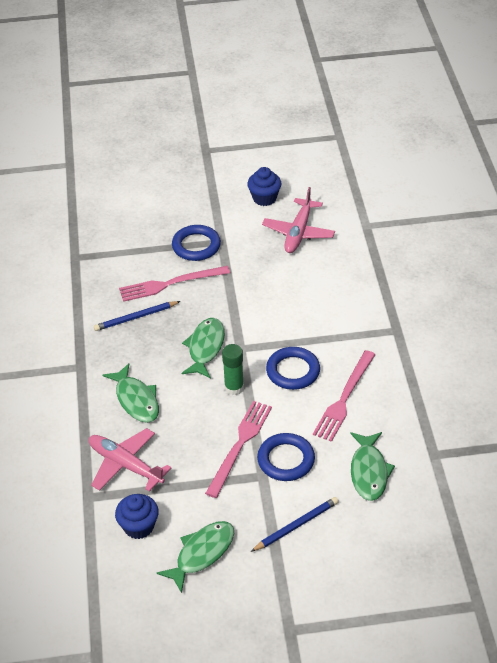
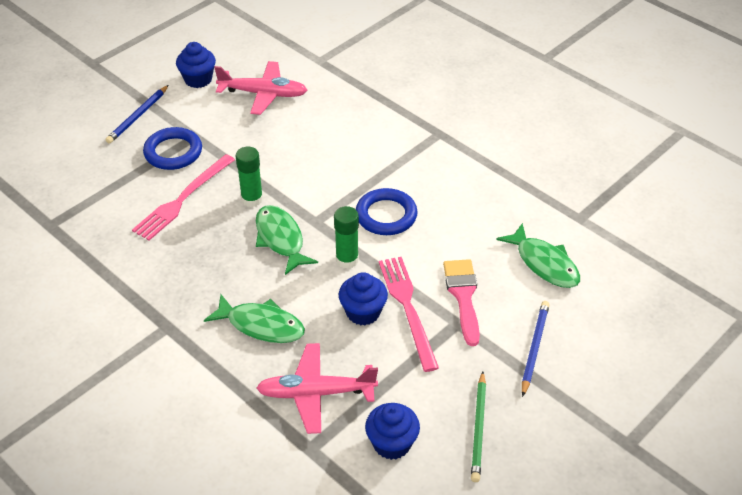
camera: 40 degrees left, 0 degrees up
(136, 317) = (179, 248): blue pencil -> blue pencil (138, 116)
(202, 553) = (479, 429): green fish -> green pencil
(208, 430) = (363, 312): none -> blue cupcake
(214, 308) = (252, 199): none -> green glue stick
(286, 460) = (463, 296): blue ring -> pink brush
(299, 232) = (263, 94): pink plane -> pink plane turned 60 degrees counterclockwise
(344, 398) = (456, 214): pink fork -> none

